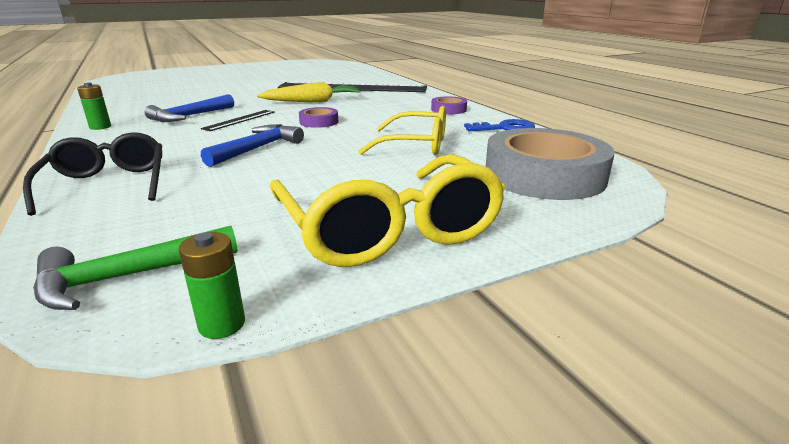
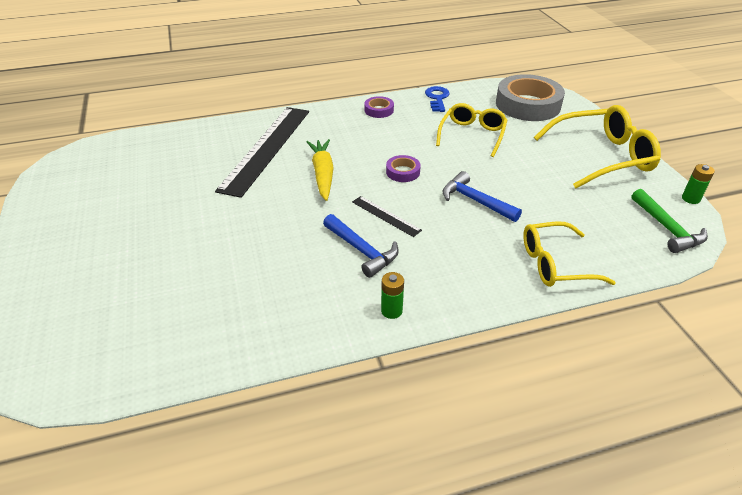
camera: 80 degrees left, 15 degrees up
(107, 184) = (555, 264): black glasses -> yellow glasses

